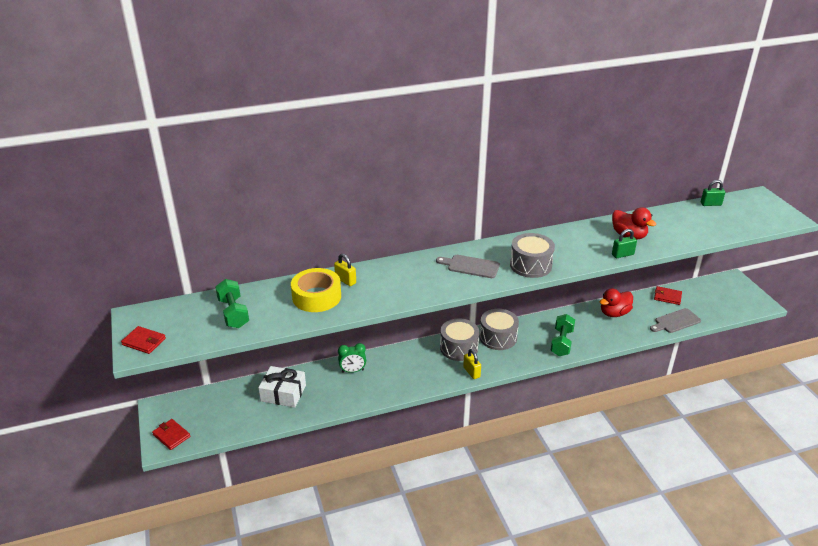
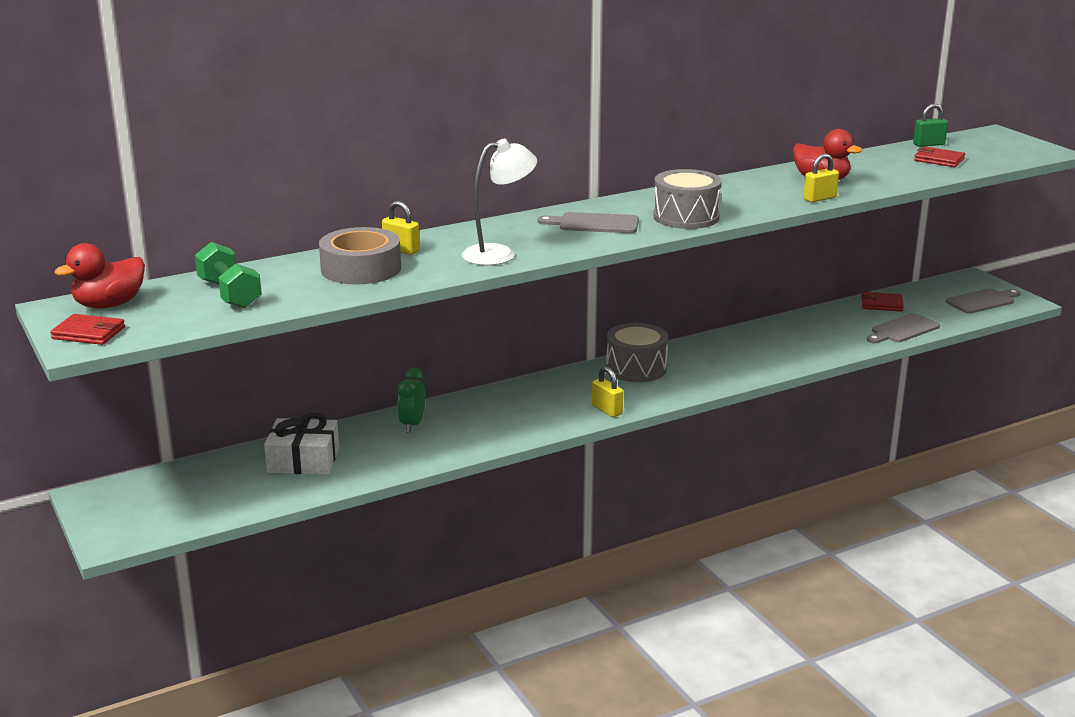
camera: 10 degrees left, 10 degrees down
(171, 435) = (124, 527): red wallet -> red wallet (939, 160)
(316, 296) = (361, 269): yellow tape -> grey tape
(352, 371) = (412, 425): green clock -> green clock turned 120 degrees clockwise
(404, 291) = (499, 254): none -> white lamp
(459, 348) = (577, 385): grey drum -> none
(561, 342) = (737, 366): green dumbbell -> none
(614, 313) = (807, 328): red duck -> red duck (109, 305)
(622, 254) = (819, 198): green padlock -> yellow padlock
(735, 301) = (982, 301): none -> grey cutting board

